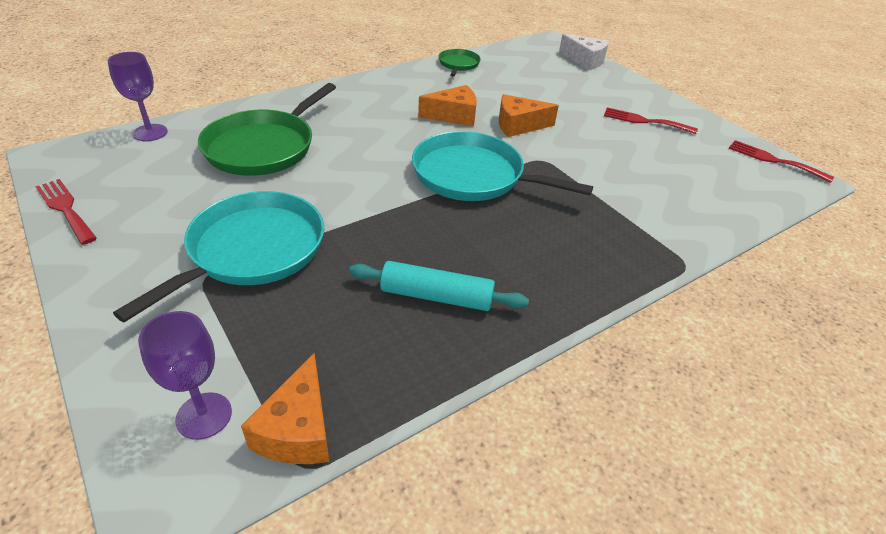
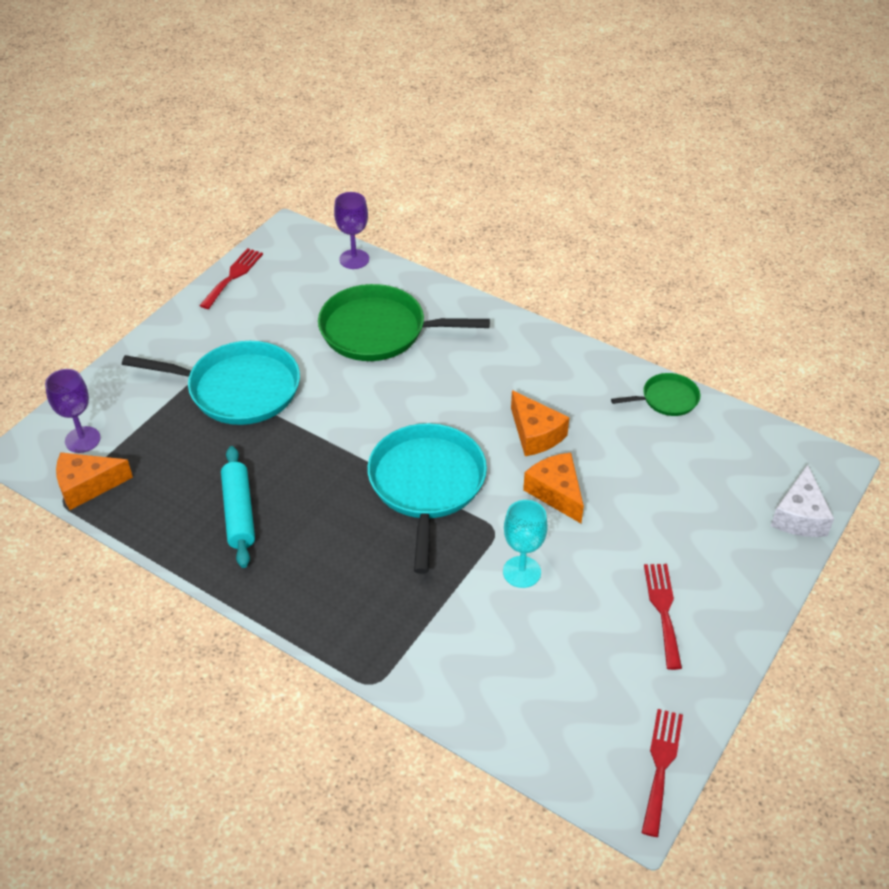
camera: 70 degrees right, 5 degrees up
(590, 161) = (521, 572): none -> turquoise goblet

